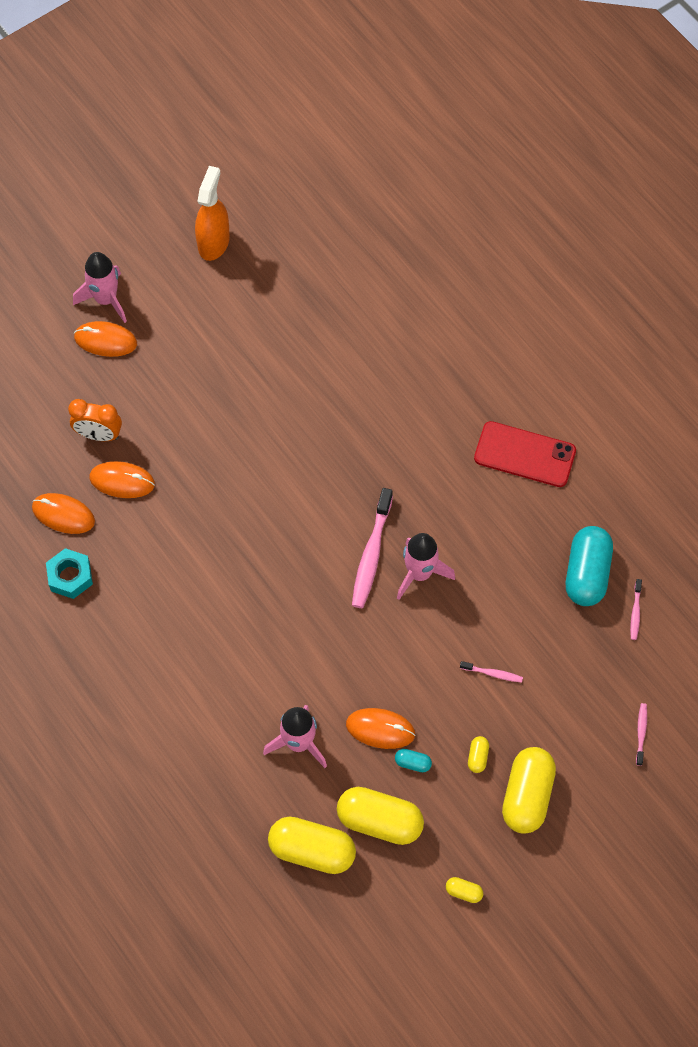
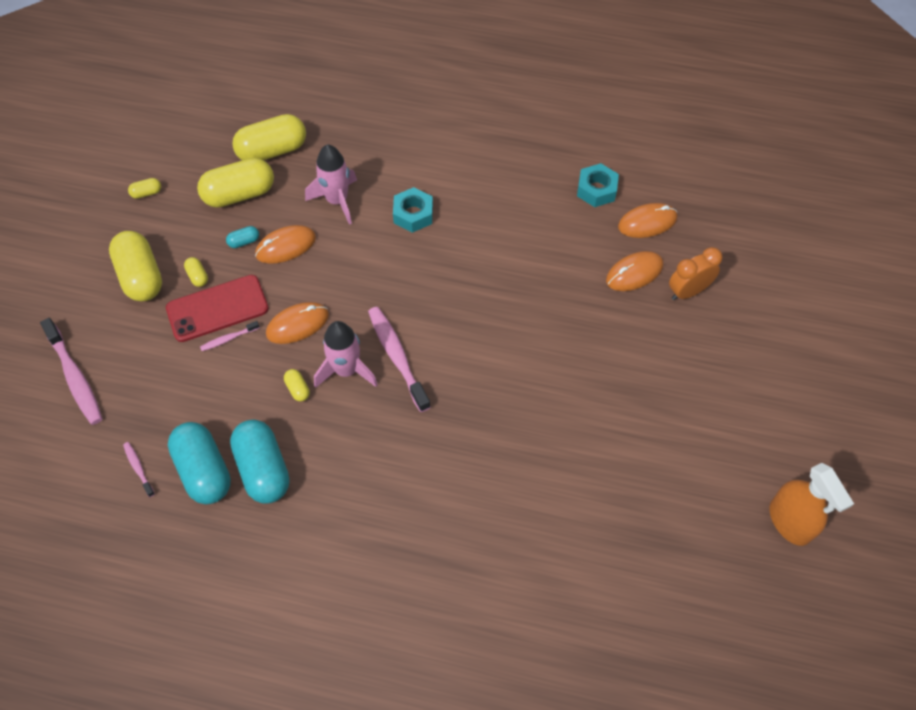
camera: 140 degrees right, 5 degrees down
(105, 340) = (769, 364): orange mouse -> orange mouse (297, 324)
(106, 299) = (809, 397): pink rocket -> none
(245, 676) = (413, 214): none -> turquoise nut
(469, 586) = (297, 389): none -> yellow capsule
(525, 454) = (336, 537): red phone -> red phone (217, 309)
(541, 542) = (263, 469): none -> turquoise capsule
(641, 733) = (75, 377): pink toothbrush -> pink toothbrush, size x2.04

